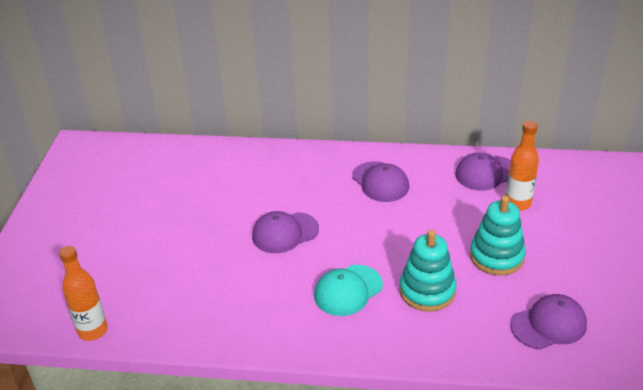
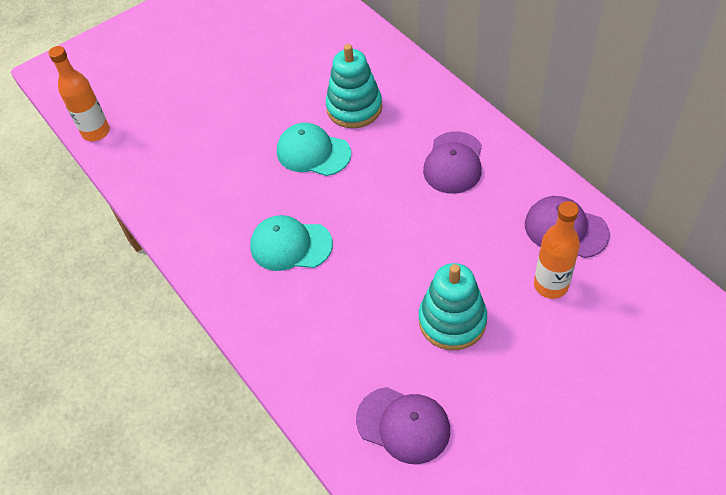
camera: 50 degrees right, 15 degrees up
(285, 233) = (313, 152): purple cap -> turquoise cap
(427, 291) = (349, 300): turquoise stacking toy -> turquoise stacking toy (354, 108)

